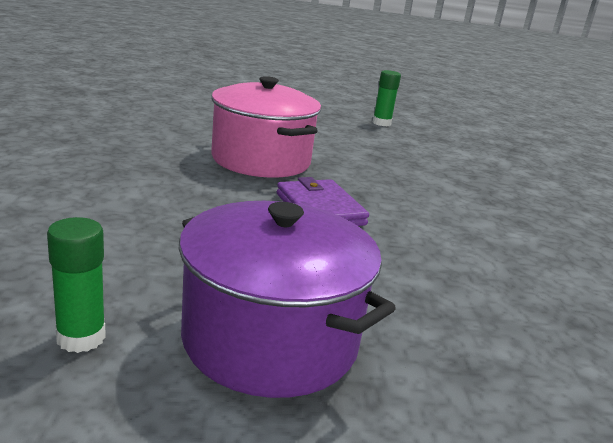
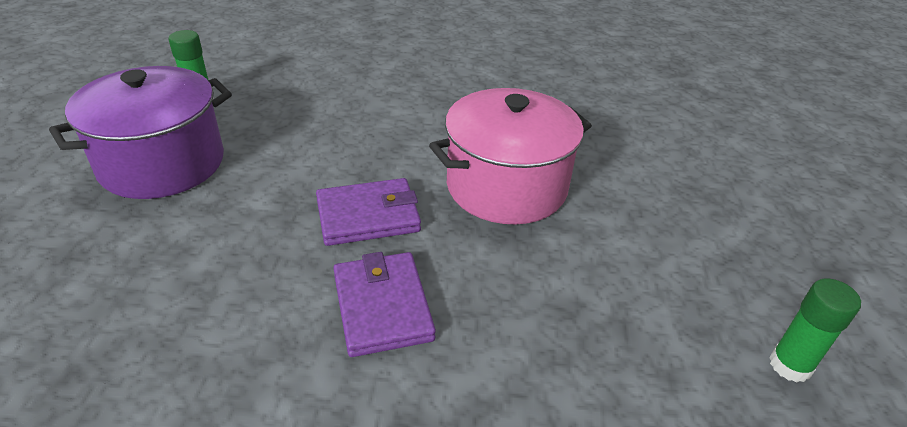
camera: 100 degrees right, 15 degrees up
(413, 205) = (382, 307): none -> purple wallet

